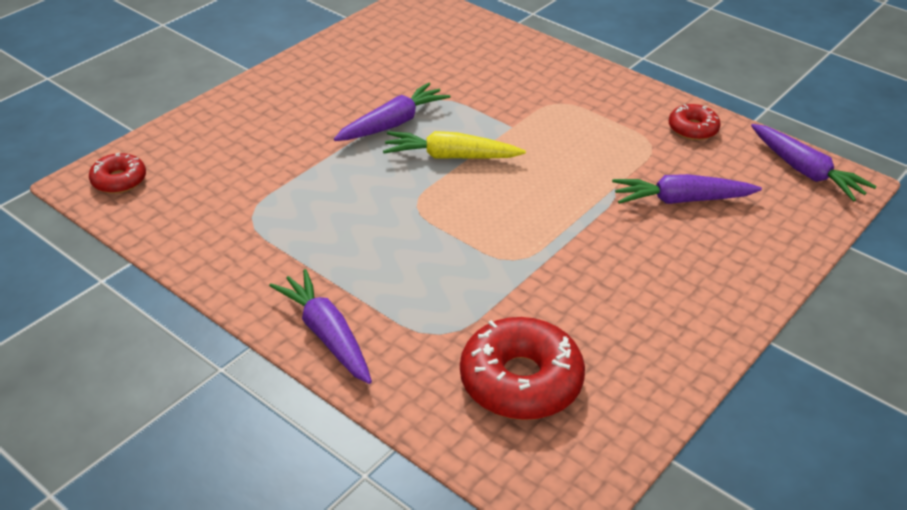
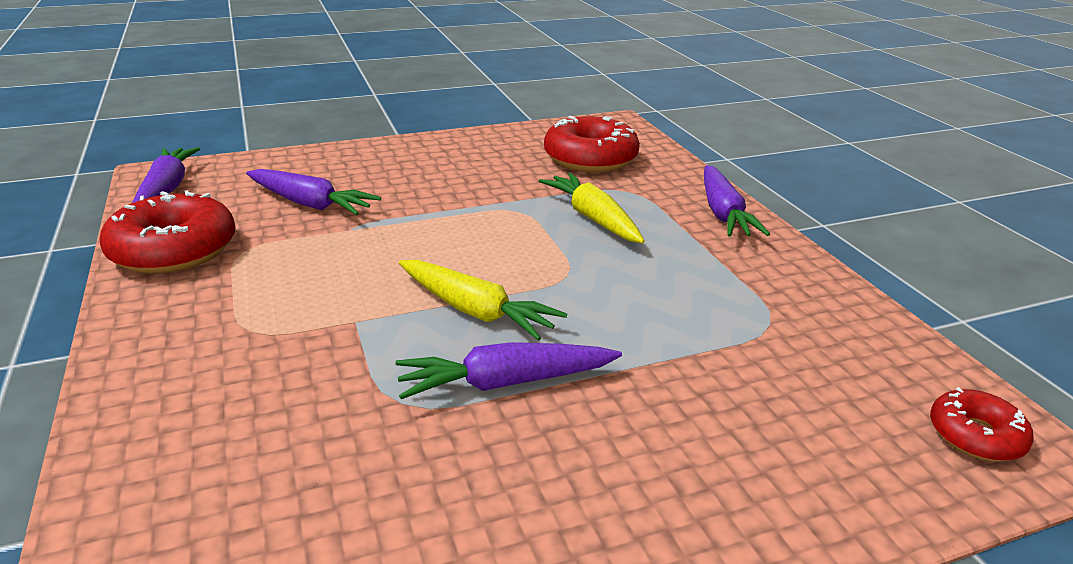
camera: 150 degrees left, 10 degrees down
(442, 276) = (593, 218): none -> yellow carrot
(693, 129) = (174, 250): red donut -> red donut, size x1.84

